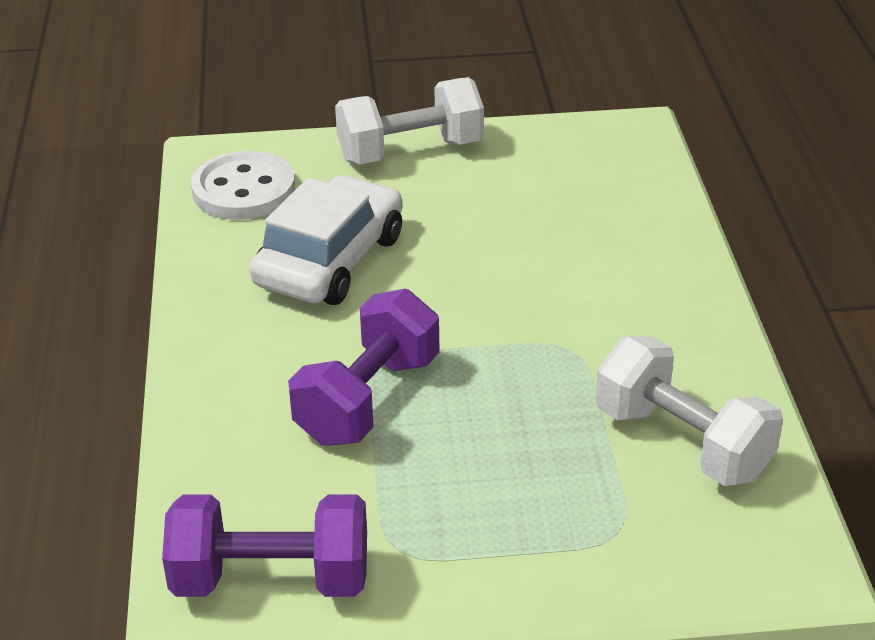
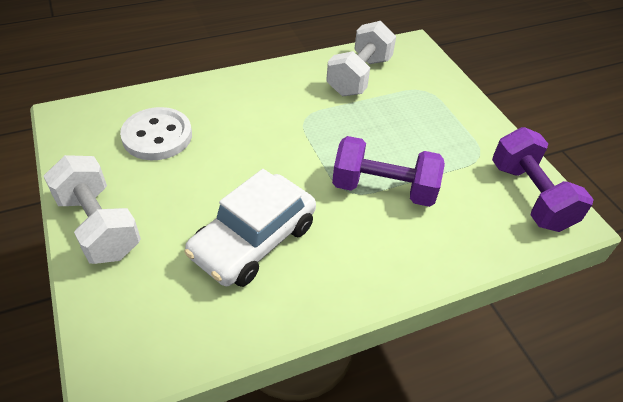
camera: 110 degrees left, 10 degrees up
(243, 190) = (167, 325): white button -> white button (157, 136)
(330, 260) = (253, 240): white car -> white car turned 60 degrees counterclockwise

